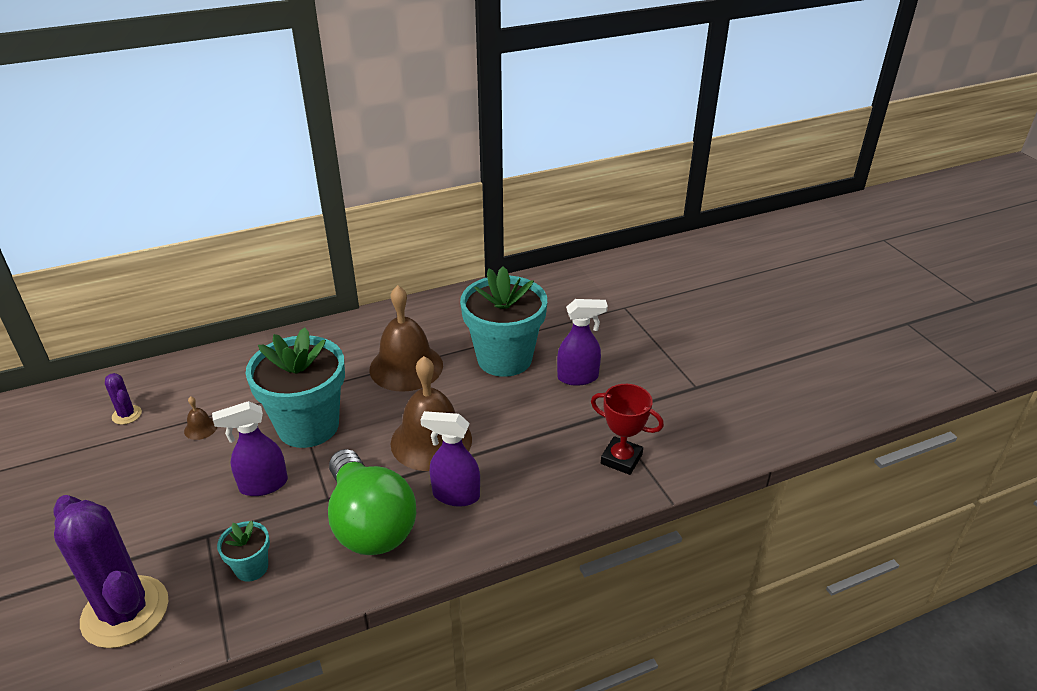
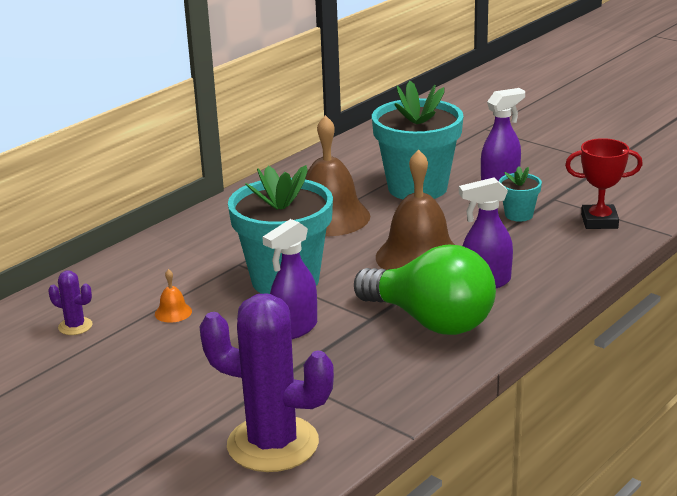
camera: 25 degrees left, 10 degrees down
(200, 428) = (173, 312): brown bell -> orange bell
(251, 568) = (358, 380): turquoise flower pot -> turquoise flower pot (518, 215)

